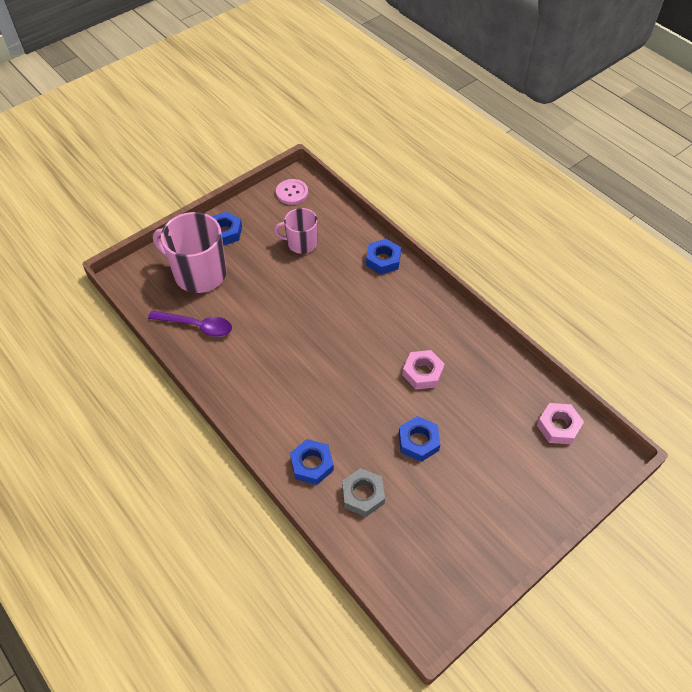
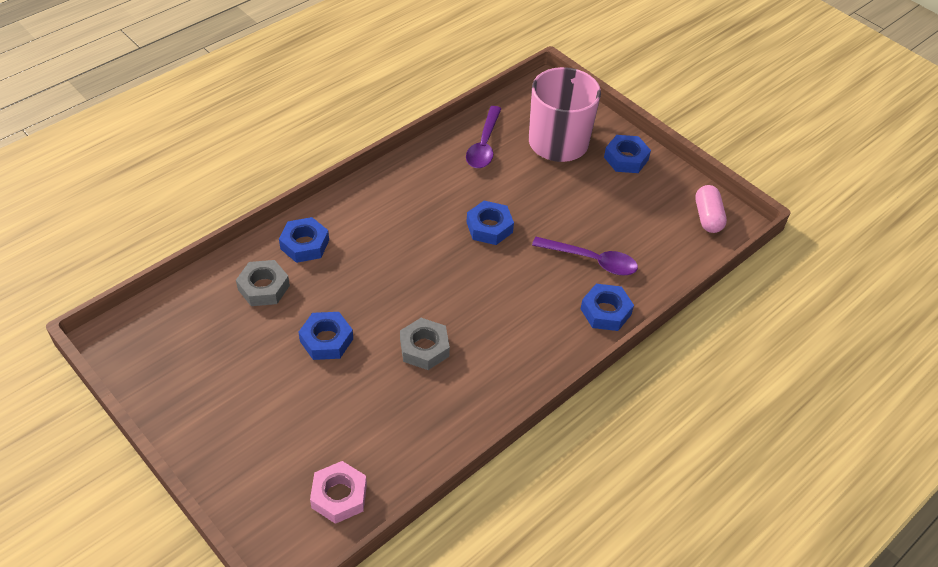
camera: 85 degrees right, 5 degrees down
(292, 193) = (707, 217): pink button -> pink capsule
(296, 326) = (489, 227): none -> blue nut
(301, 243) = (620, 228): pink mug -> none
(334, 263) = (592, 261): none -> purple spoon
(422, 373) = (424, 348): pink nut -> grey nut

